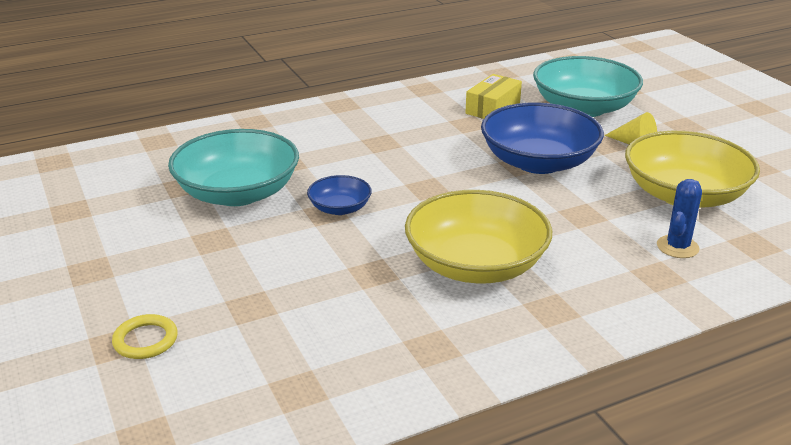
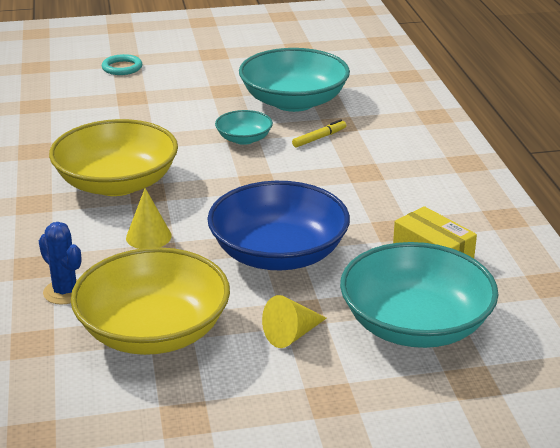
camera: 105 degrees right, 0 degrees up
(145, 340) = (122, 68): yellow ring -> turquoise ring
(321, 169) = (319, 138): none -> yellow marker
(340, 208) = (244, 139): blue bowl -> turquoise bowl
(560, 224) = (148, 236): none -> yellow cone

